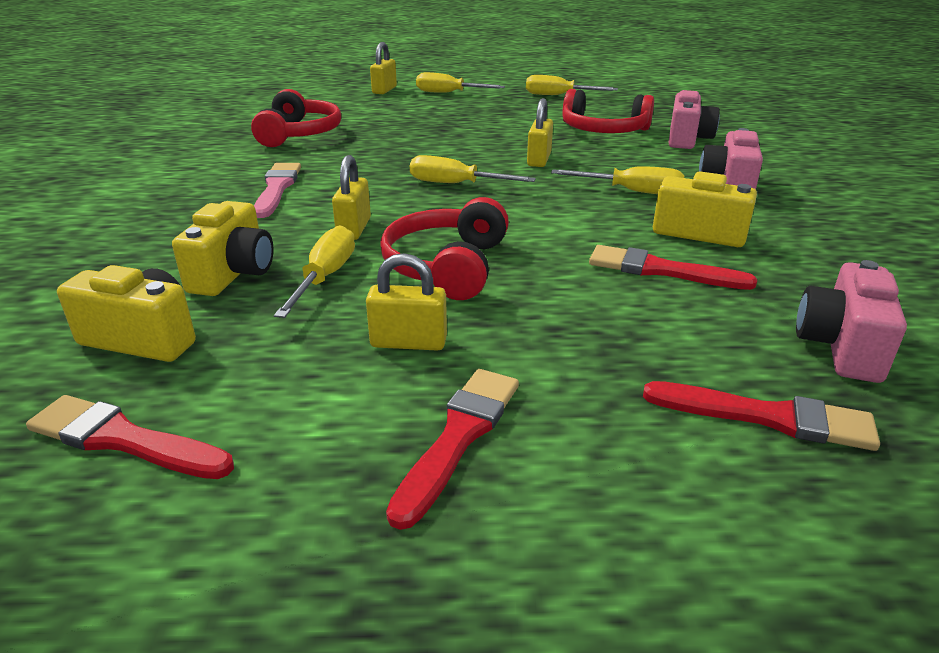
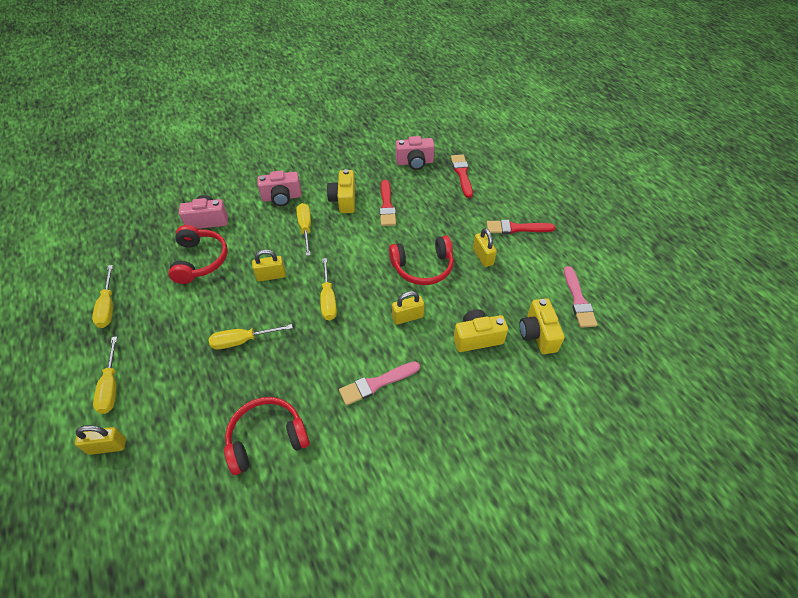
camera: 115 degrees left, 20 degrees up
(124, 439) = (578, 300): red brush -> pink brush
(325, 277) = (458, 303): yellow screwdriver -> yellow screwdriver (242, 341)

